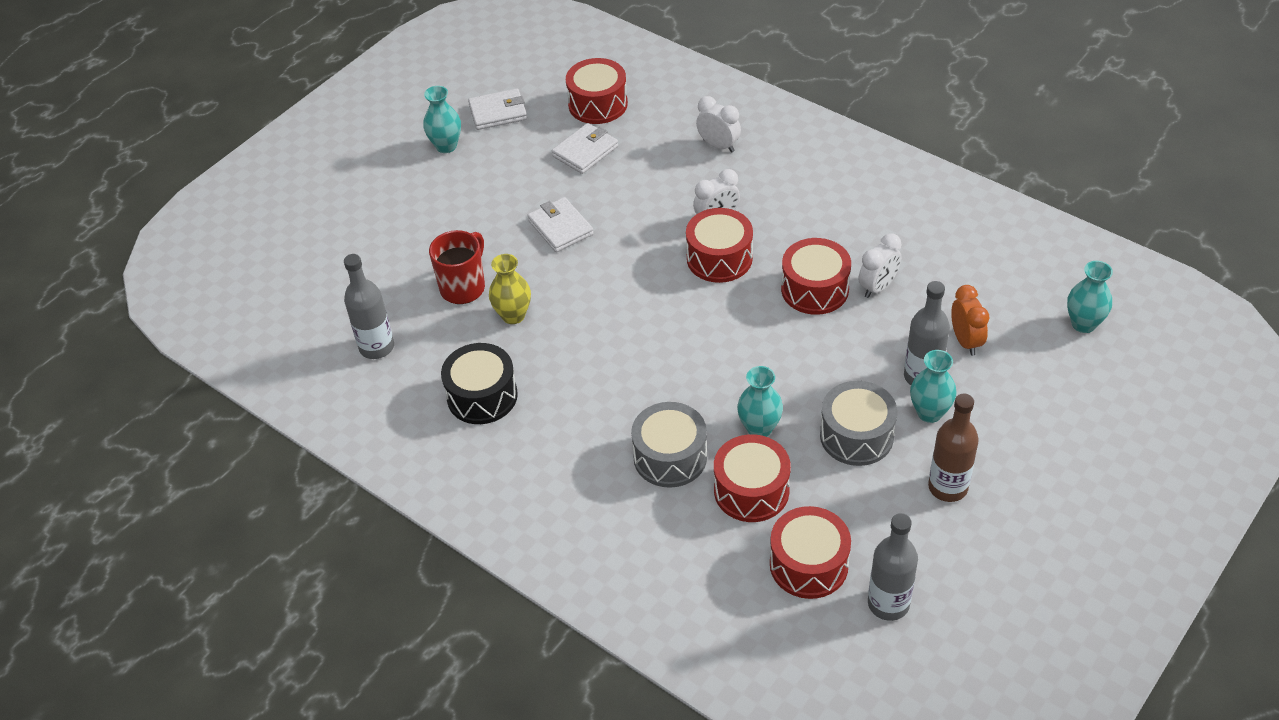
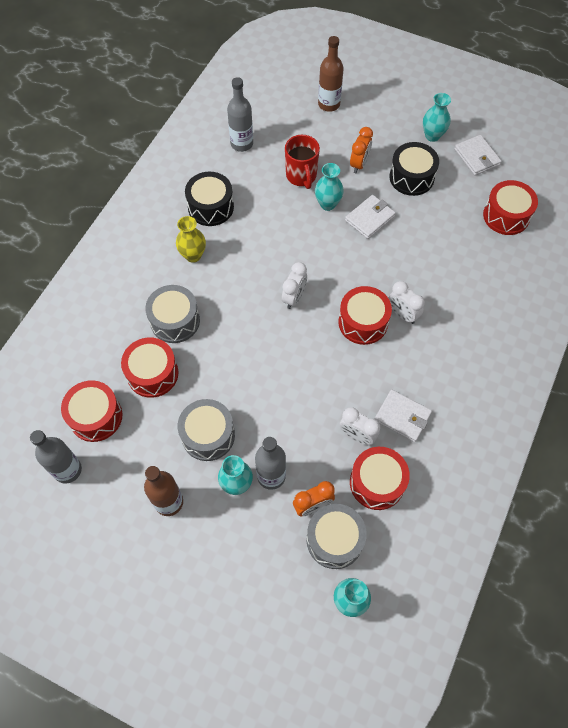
camera: 75 degrees right, 15 degrees up
(344, 240) = (329, 104): none -> brown bottle
(463, 287) = (301, 176): red mug -> red mug turned 60 degrees clockwise
(466, 224) = (359, 164): none -> orange clock
(507, 177) = (411, 177): none -> black drum
(513, 315) = (282, 209): yellow vase -> yellow vase (193, 255)
(585, 151) = (452, 218): white wallet -> white wallet (402, 417)
(718, 145) = (484, 303): white clock -> white clock (294, 297)
(759, 428) = (206, 371): turquoise vase -> turquoise vase (327, 204)
(815, 289) = (345, 391): red drum -> red drum (377, 483)
(1009, 327) = (334, 540): none -> grey drum

